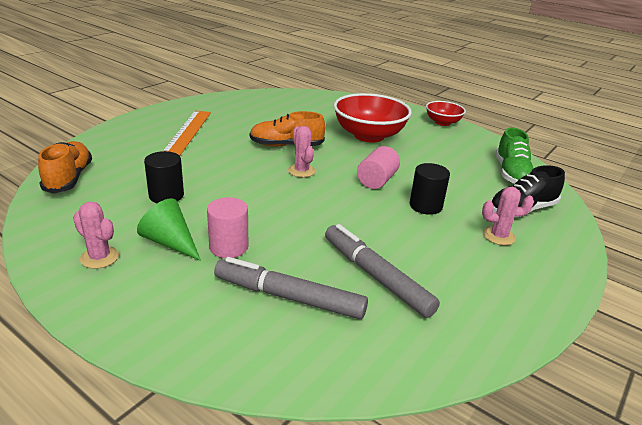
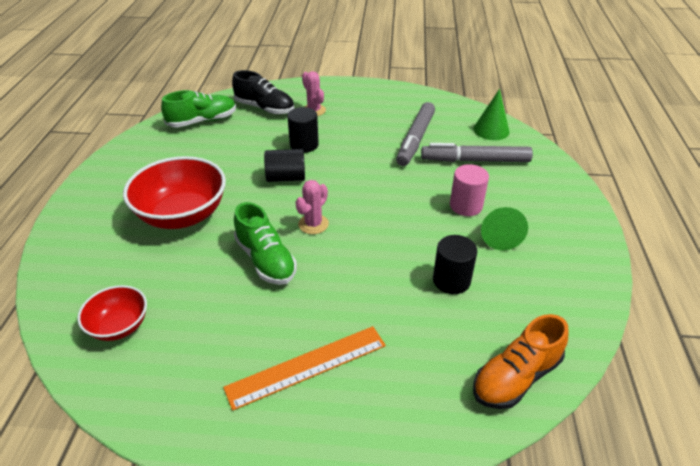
camera: 120 degrees left, 10 degrees up
(99, 257) = (558, 257): pink cactus -> none
(286, 145) = (266, 260): orange shoe -> green shoe
(289, 297) = (475, 161): grey marker -> grey marker turned 105 degrees clockwise
(340, 358) = (491, 130): none -> green cone
(377, 180) = (286, 178): pink cylinder -> black cylinder
(442, 122) = (97, 180): red bowl -> red bowl (119, 326)

